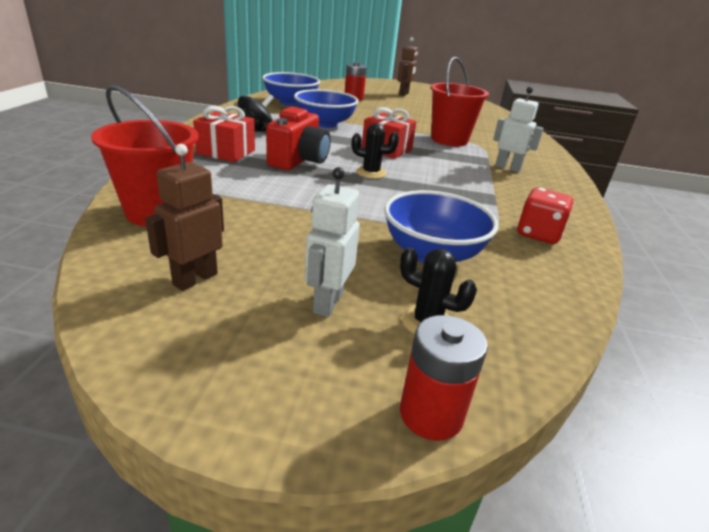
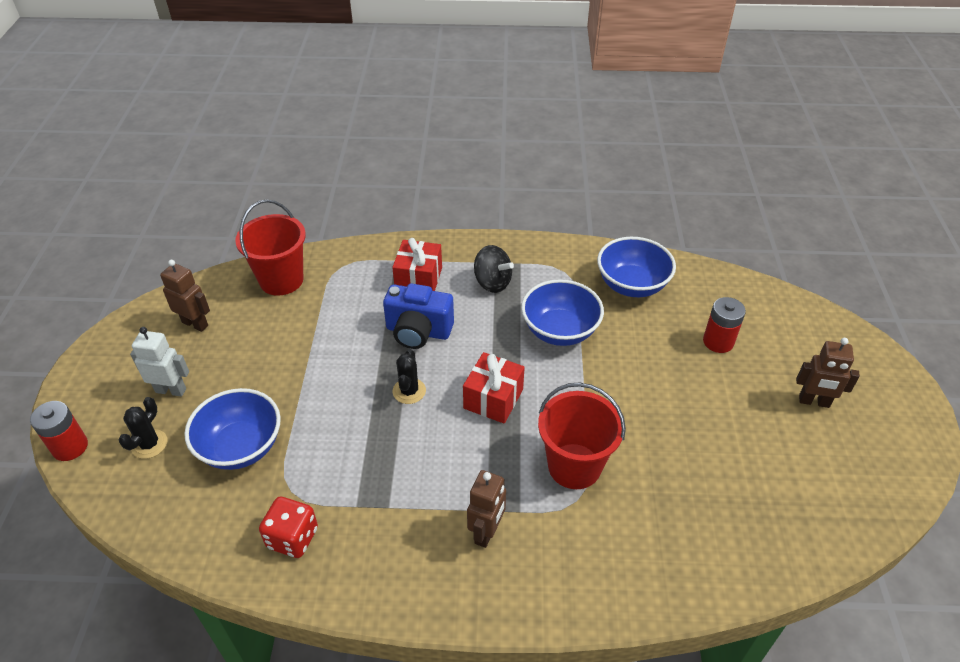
camera: 85 degrees right, 15 degrees up
(299, 161) = (418, 331): red camera -> blue camera
(507, 168) = (487, 532): white robot -> brown robot

